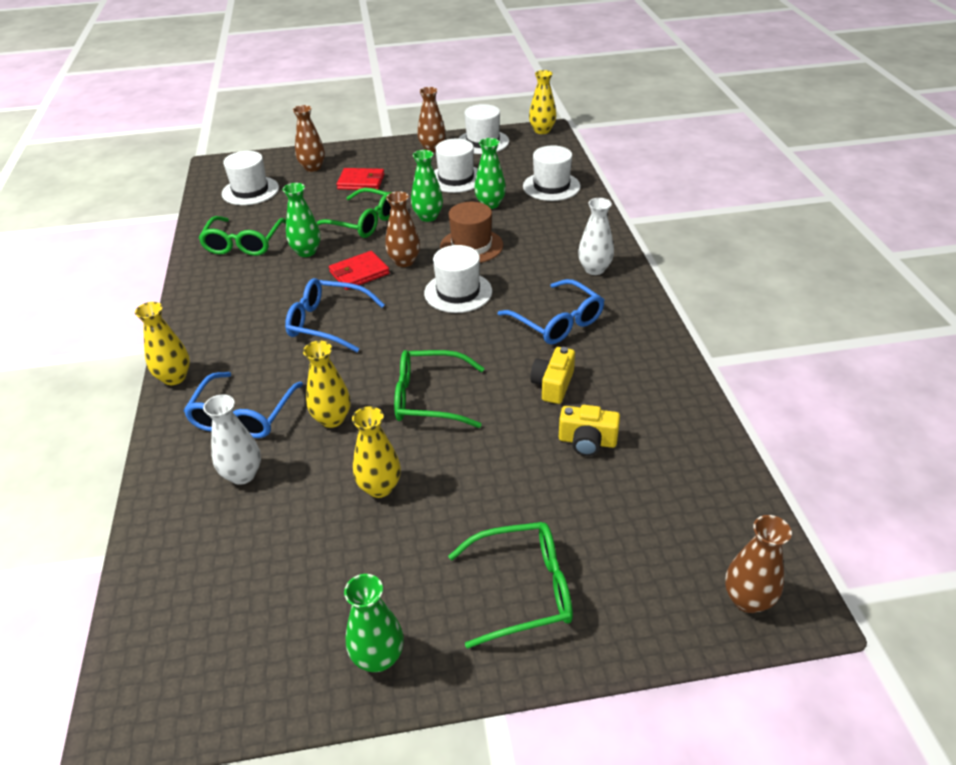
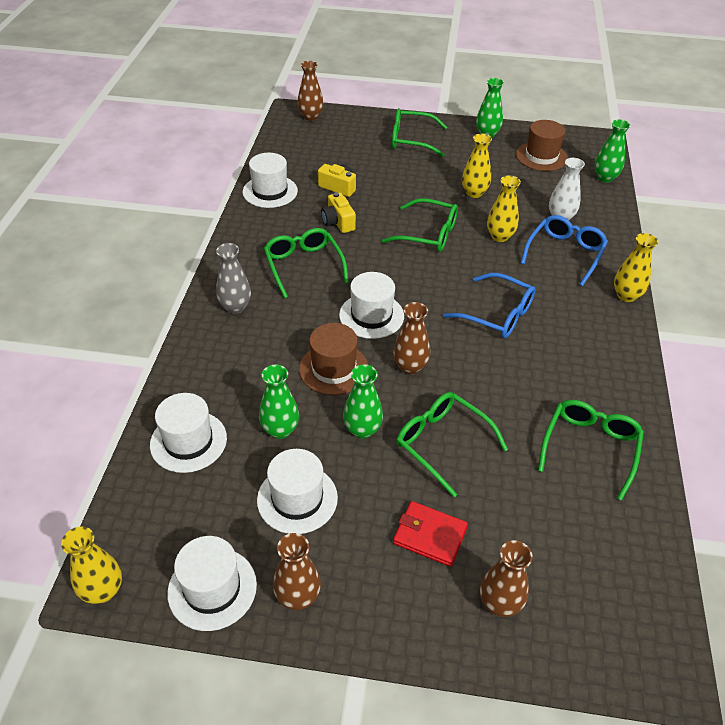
camera: 165 degrees left, 5 degrees up
(250, 191) = (595, 566): white hat -> white hat (270, 191)
(264, 617) = (541, 156): none -> brown hat
(306, 252) = (514, 411): green vase -> green vase (605, 178)
(359, 273) = (460, 364): red wallet -> none
(553, 385) = (338, 222): yellow camera -> yellow camera turned 120 degrees clockwise
(557, 322) = (303, 266): blue glasses -> green glasses
(594, 269) = (235, 307): white vase -> grey vase

